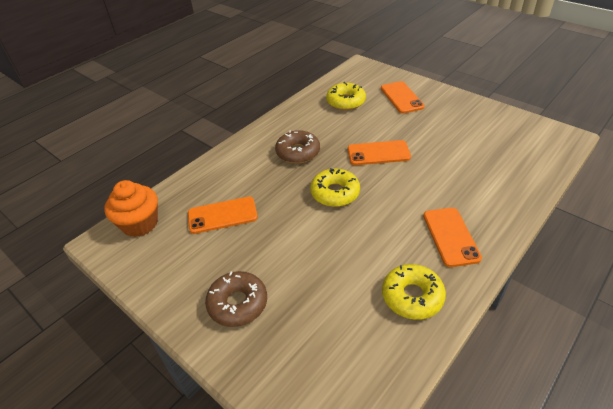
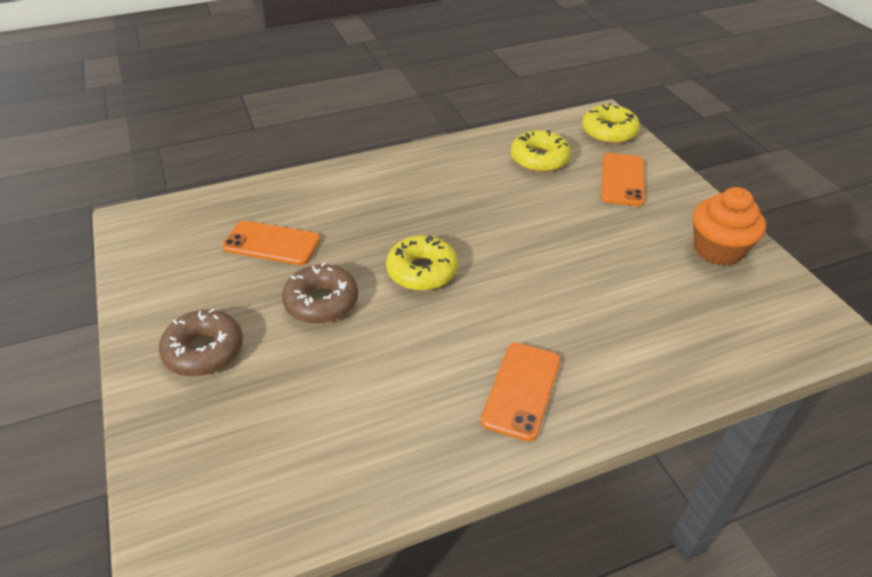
camera: 25 degrees right, 0 degrees up
(140, 224) = (181, 217): orange cupcake -> orange cupcake (717, 250)
(298, 152) = (421, 202): brown donut -> brown donut (321, 302)
(378, 153) = (522, 242): orange phone -> none
(412, 296) = (403, 440): yellow donut -> yellow donut (609, 132)

